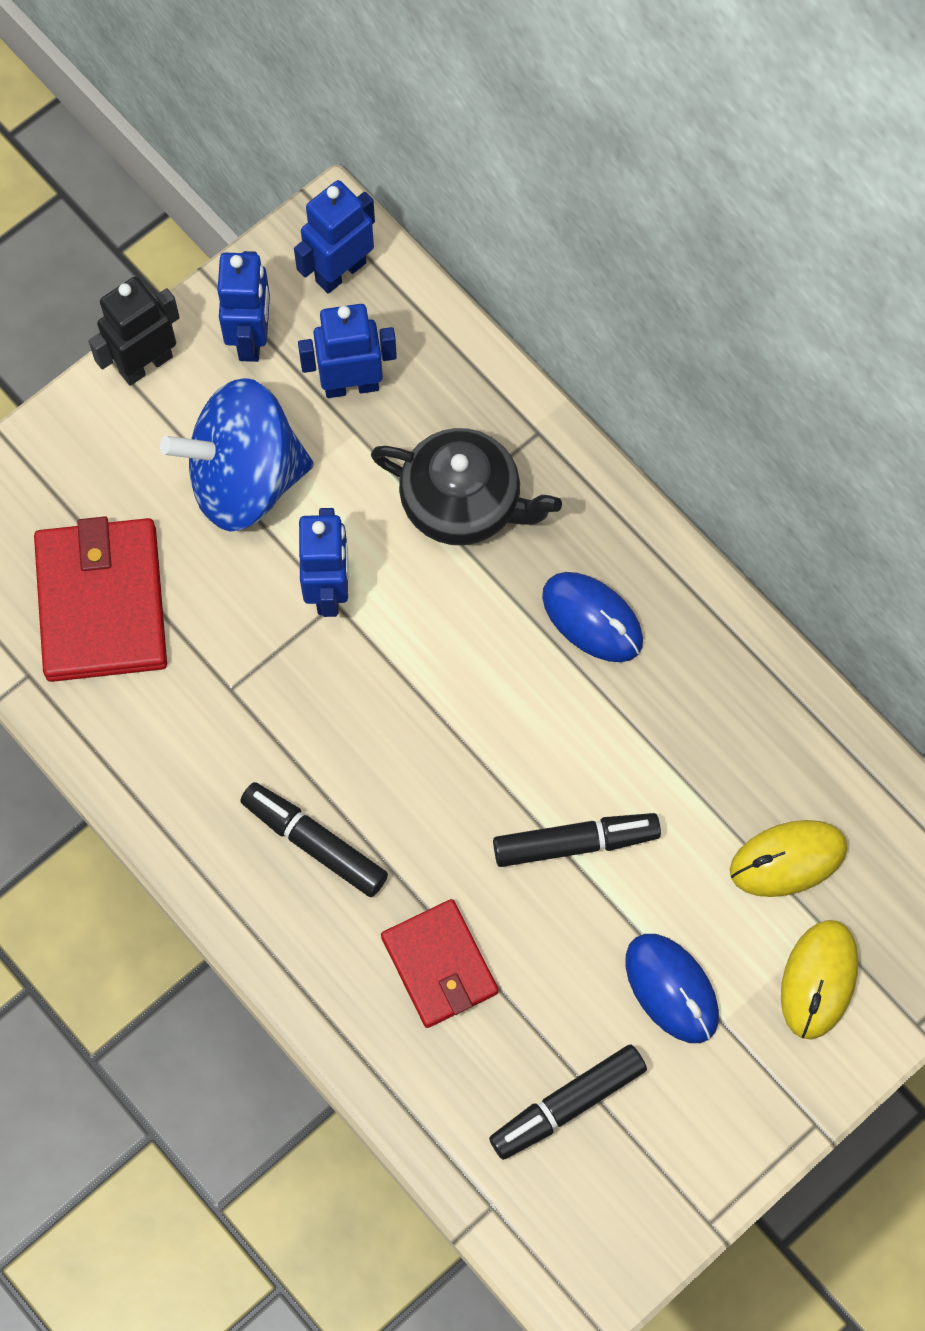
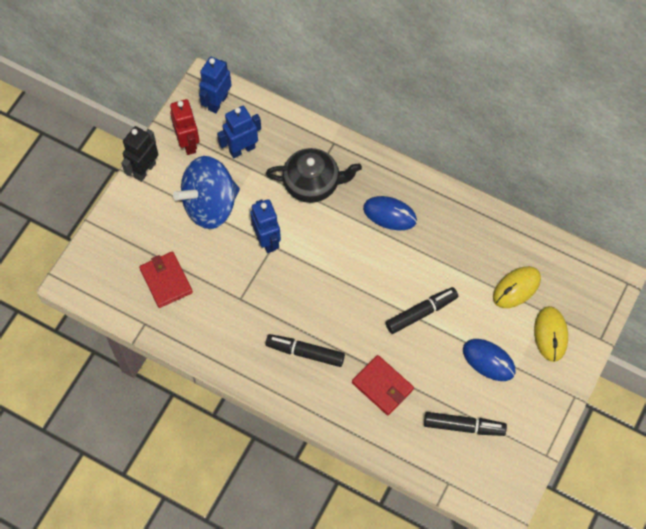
camera: 20 degrees left, 5 degrees down
(101, 603) = (166, 280): red wallet -> red wallet, size x0.65
(251, 338) = (188, 143): blue robot -> red robot
(568, 1104) = (463, 426): black marker -> black marker turned 120 degrees counterclockwise

